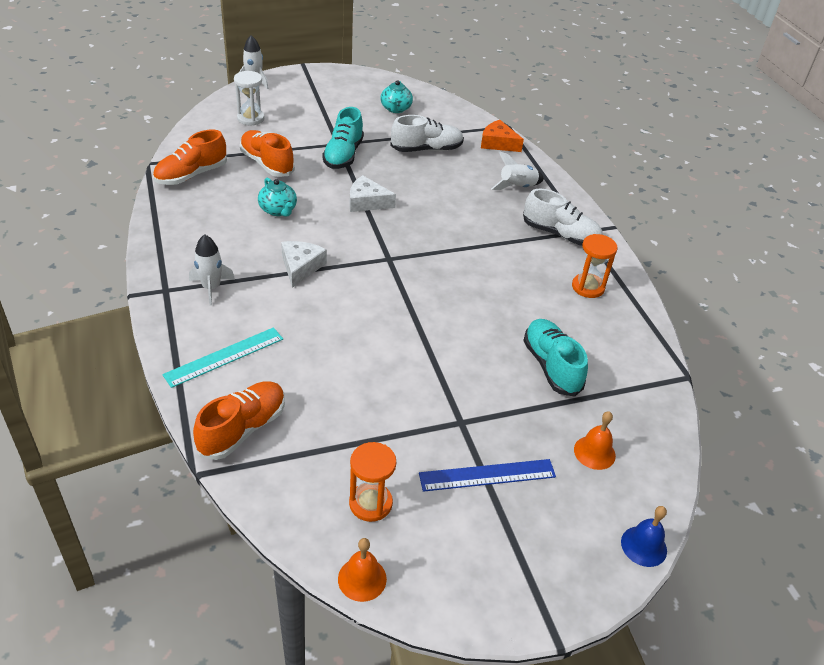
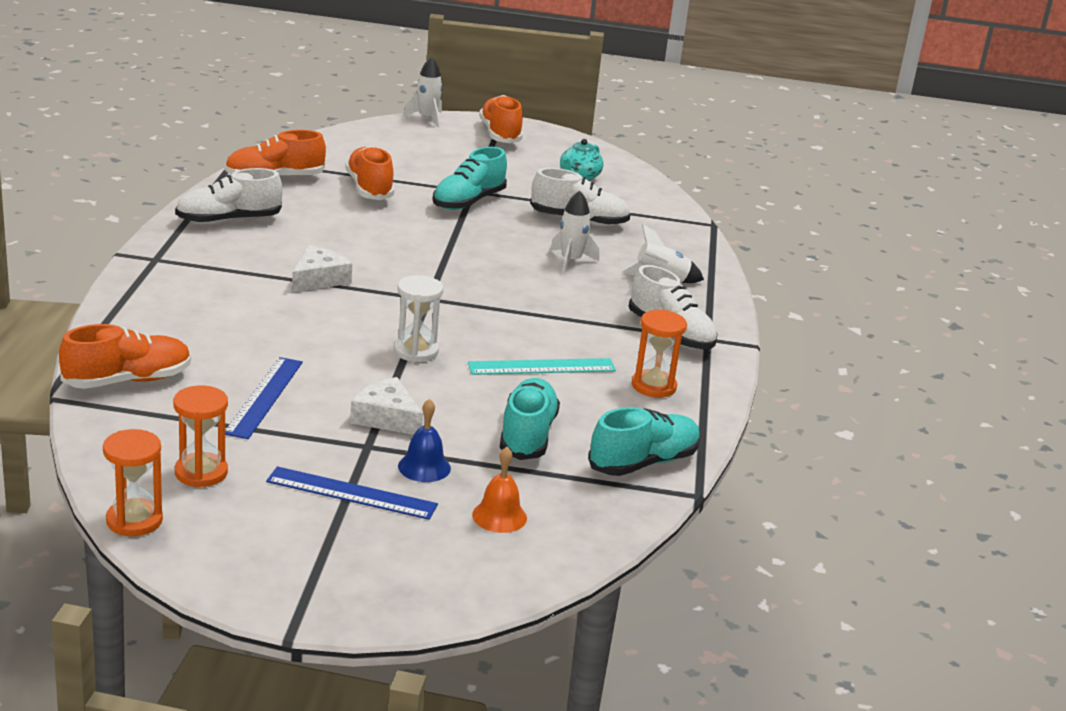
camera: 25 degrees right, 15 degrees down
(190, 230) = (229, 220): none -> white shoe
(211, 288) = (204, 270): white rocket -> white rocket (570, 261)
(224, 357) = (164, 324): turquoise ruler -> turquoise ruler (542, 367)
(250, 118) = (390, 147): white hourglass -> white hourglass (416, 351)
(278, 210) = (342, 228): turquoise teapot -> none
(314, 83) = (500, 134): none -> orange shoe
(354, 403) = (264, 397): none -> blue ruler
(362, 579) = (134, 520): orange bell -> orange hourglass
(367, 202) = (453, 247): white cheese -> white cheese (386, 418)
(498, 143) = (681, 236): orange cheese -> none
(636, 361) = (643, 463): none -> turquoise shoe
(644, 546) = (472, 603): blue bell -> blue bell (424, 467)

